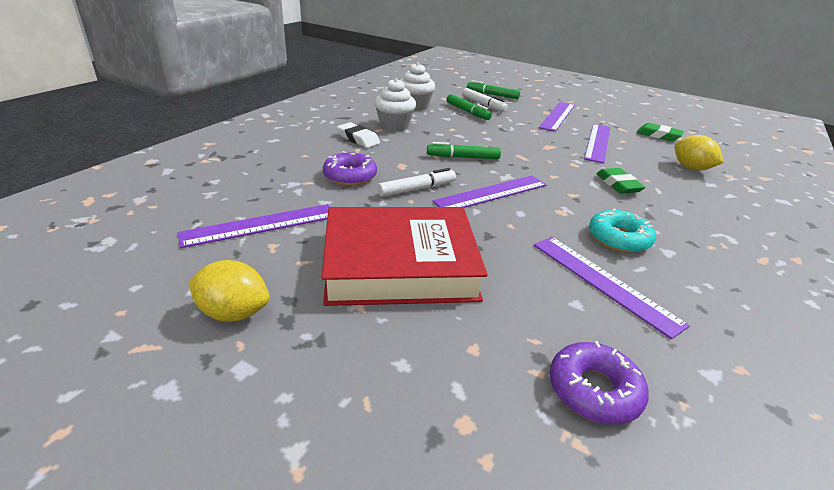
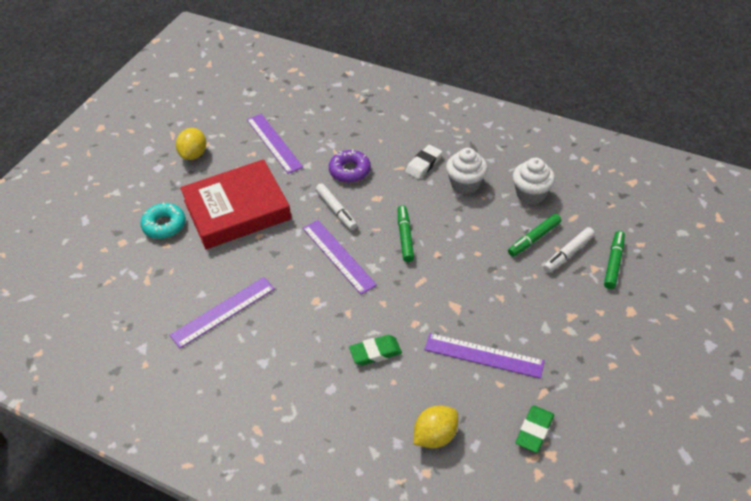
camera: 90 degrees right, 15 degrees up
(400, 264) = (237, 210): red book -> red book turned 75 degrees clockwise
(557, 116) = (561, 326): purple ruler -> none
(594, 390) = (136, 291): purple donut -> none
(618, 238) = (278, 332): turquoise donut -> turquoise donut (164, 225)

